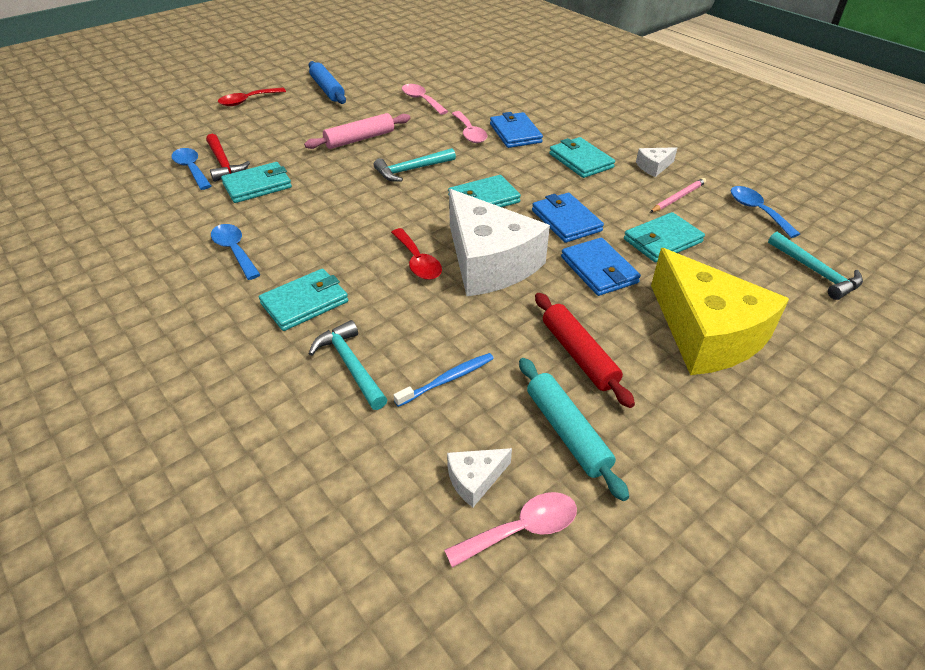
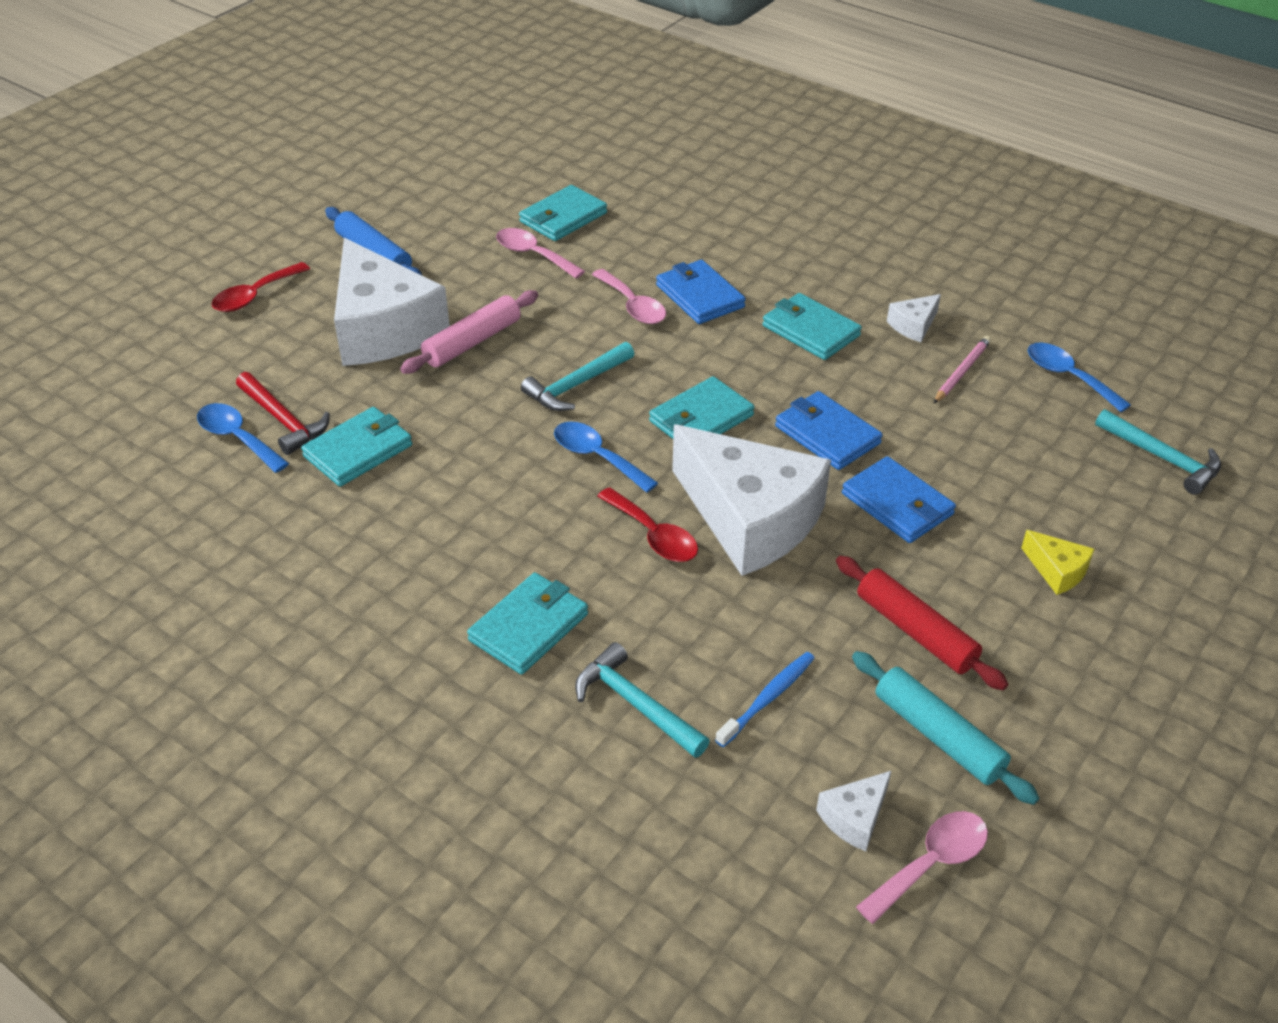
camera: 15 degrees left, 0 degrees up
(234, 251) = (385, 565): blue spoon -> blue spoon (597, 457)
(311, 125) = (383, 328): none -> white cheese
(662, 241) = (963, 444): turquoise wallet -> turquoise wallet (563, 217)
(706, 333) = (1057, 570): yellow cheese -> yellow cheese, size x0.40

